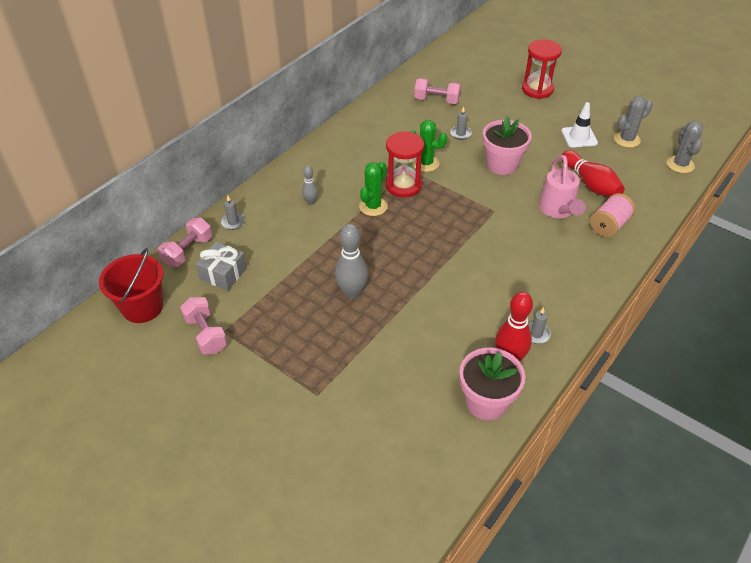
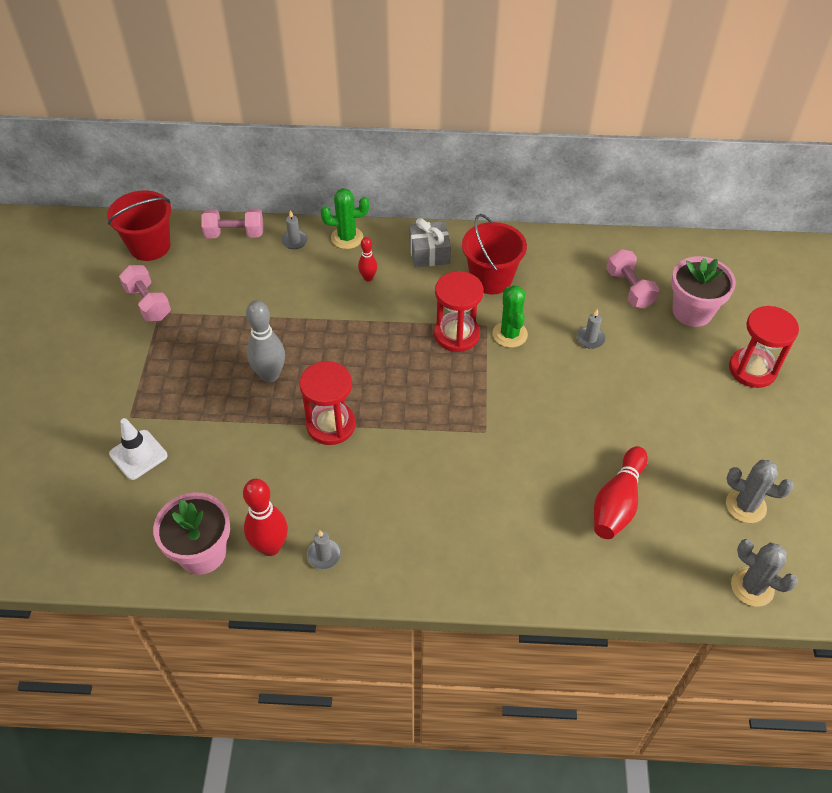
camera: 55 degrees right, 5 degrees up
(206, 334) = (148, 303): pink dumbbell -> pink dumbbell turned 60 degrees counterclockwise
(223, 273) = (226, 272): grey gift -> grey gift (429, 253)
(311, 202) = (368, 278): grey bowling pin -> red bowling pin
(371, 148) = (491, 279): none -> red bucket
(373, 206) = (403, 327): green cactus -> green cactus (347, 238)
(427, 281) = (331, 425): none -> red hourglass
(502, 164) = (571, 401): pink flower pot -> pink flower pot (692, 311)
(558, 210) = (539, 490): pink watering can -> none
(579, 137) = (699, 453): white traffic cone -> white traffic cone (138, 455)
(609, 225) = (556, 553): pink spool -> none
(680, 164) = (752, 587): grey cactus -> grey cactus turned 75 degrees clockwise

